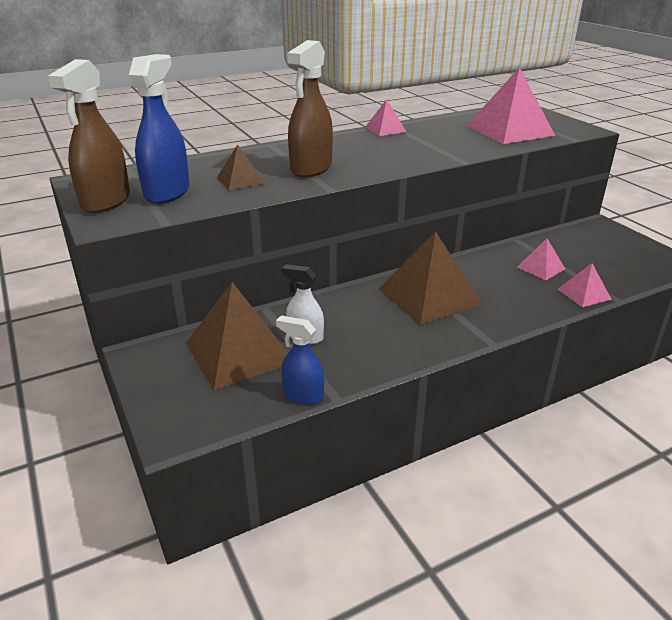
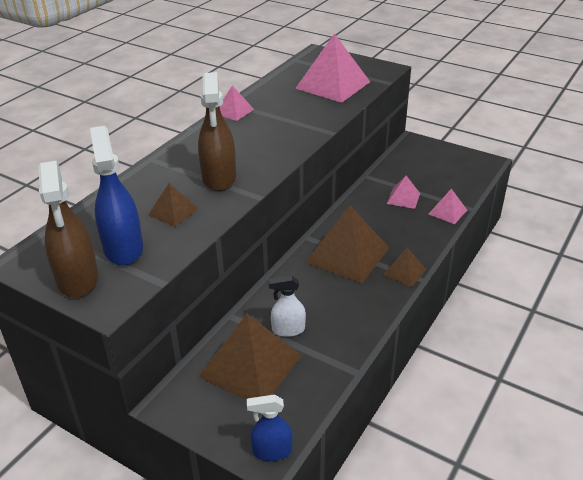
camera: 30 degrees left, 5 degrees up
(303, 395) = (331, 380): blue spray bottle -> blue spray bottle (271, 451)
(478, 330) = (404, 272): none -> brown pyramid

